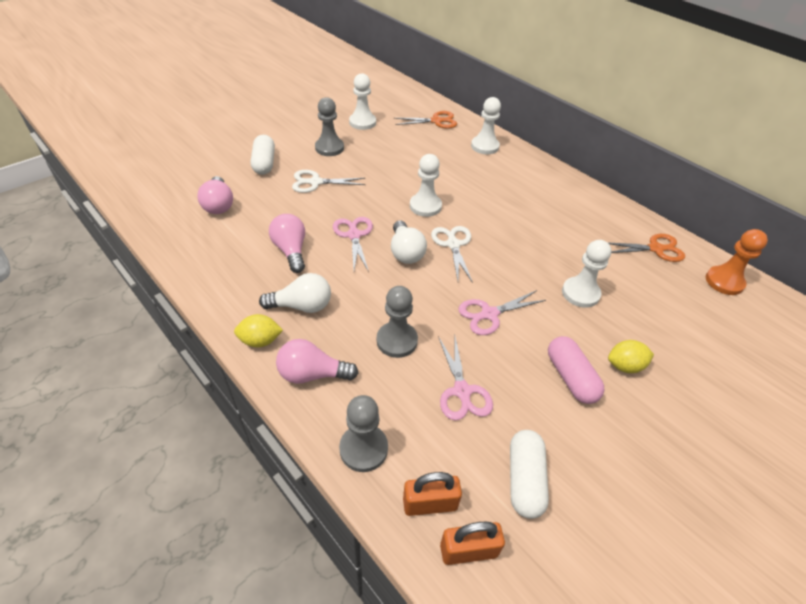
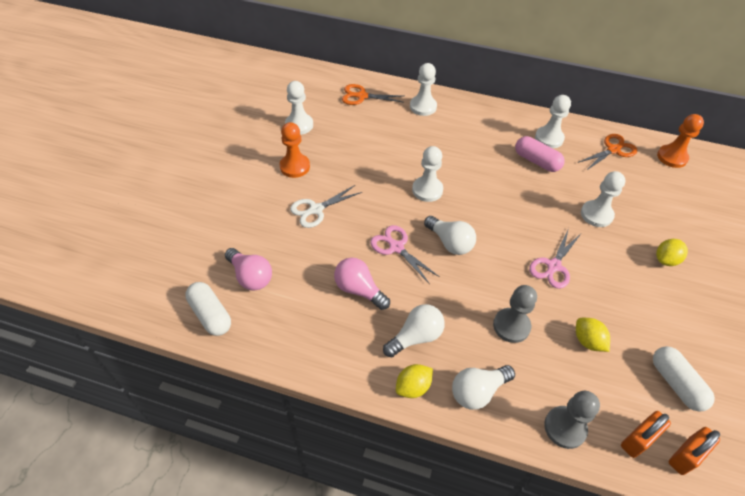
camera: 30 degrees left, 5 degrees up
(264, 163) = (250, 211): white capsule -> white capsule (210, 315)
(312, 374) = (478, 391): pink light bulb -> white light bulb
(329, 148) = (295, 166): grey pawn -> orange pawn
(436, 121) = (362, 96): orange scissors -> orange scissors turned 135 degrees counterclockwise
(453, 244) = (478, 217): white scissors -> none
(462, 391) = (587, 341): pink scissors -> yellow lemon
(570, 377) = (642, 288): pink capsule -> pink capsule (536, 161)
(590, 213) = (549, 138): none -> white pawn

